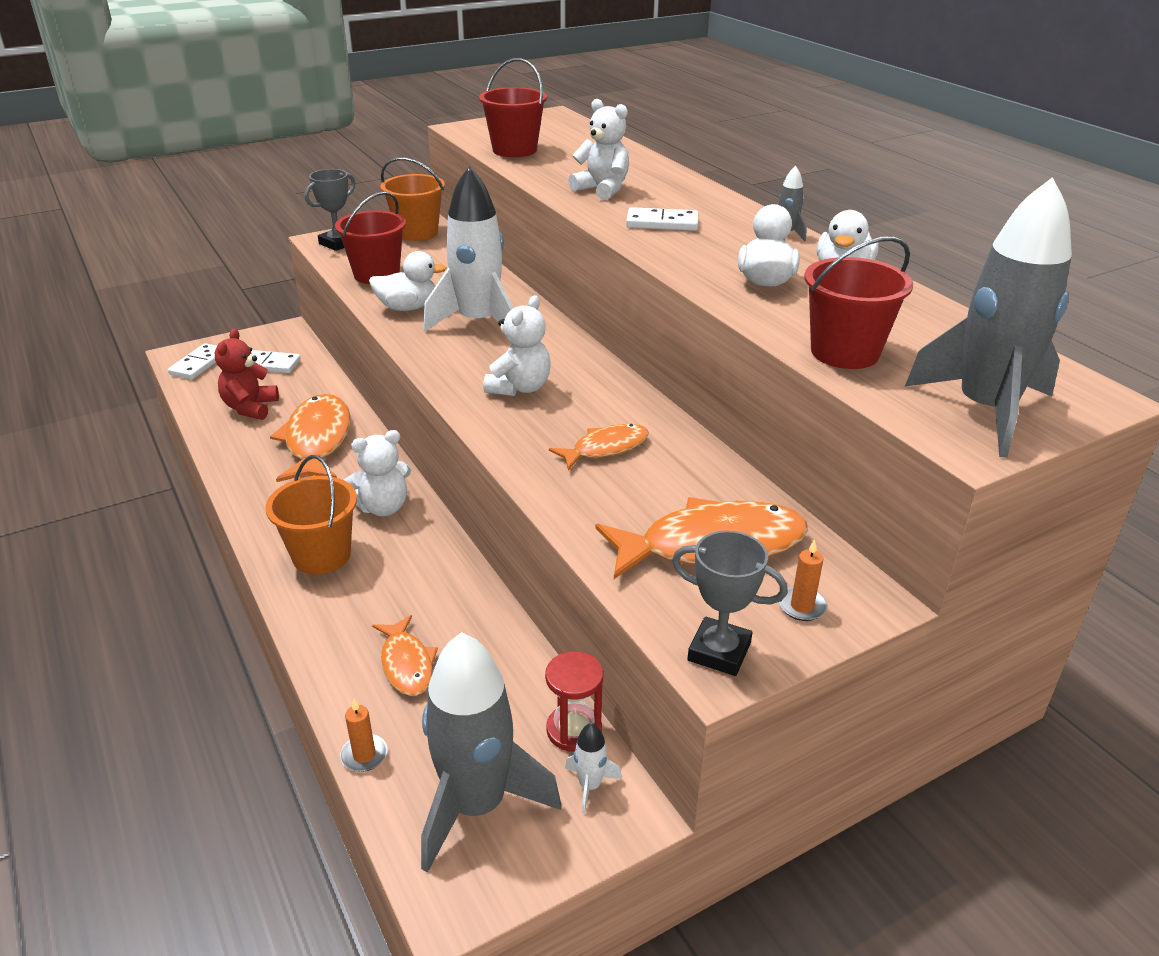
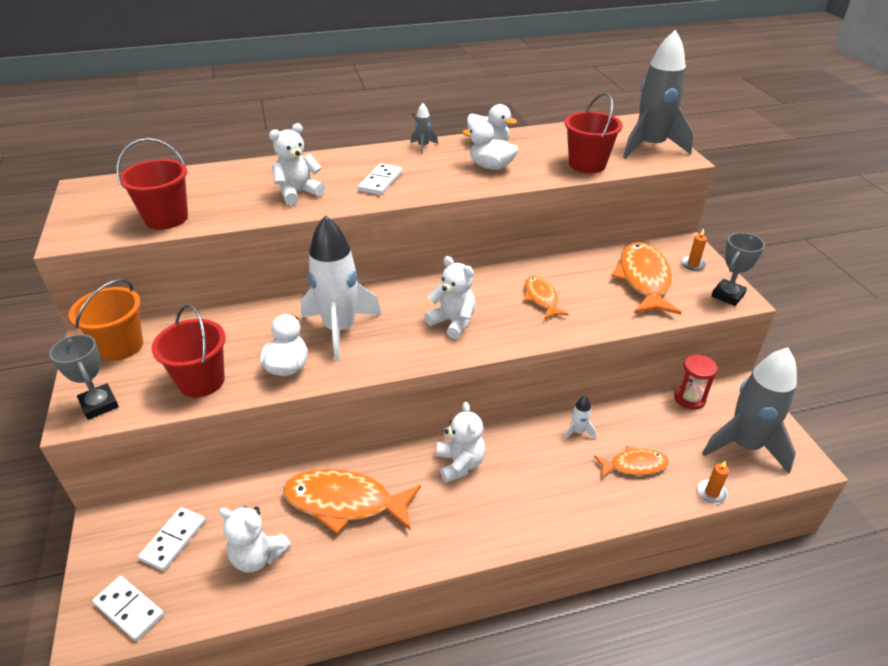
camera: 75 degrees left, 5 degrees up
(250, 408) = (258, 556): red teddy bear -> white teddy bear
(321, 555) = (512, 506): orange bucket -> none
(590, 786) = (728, 399): white rocket -> white rocket (578, 432)

